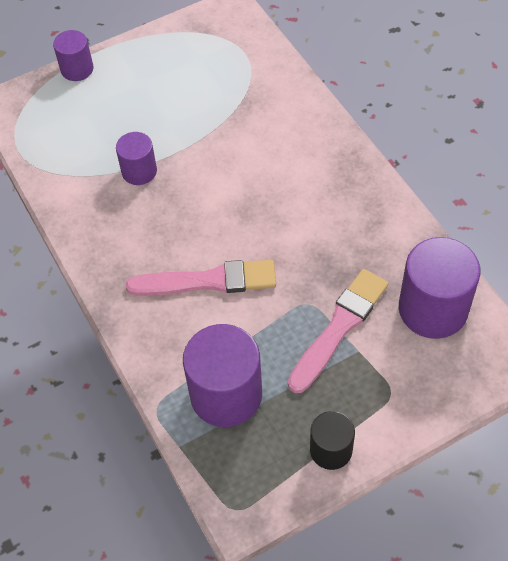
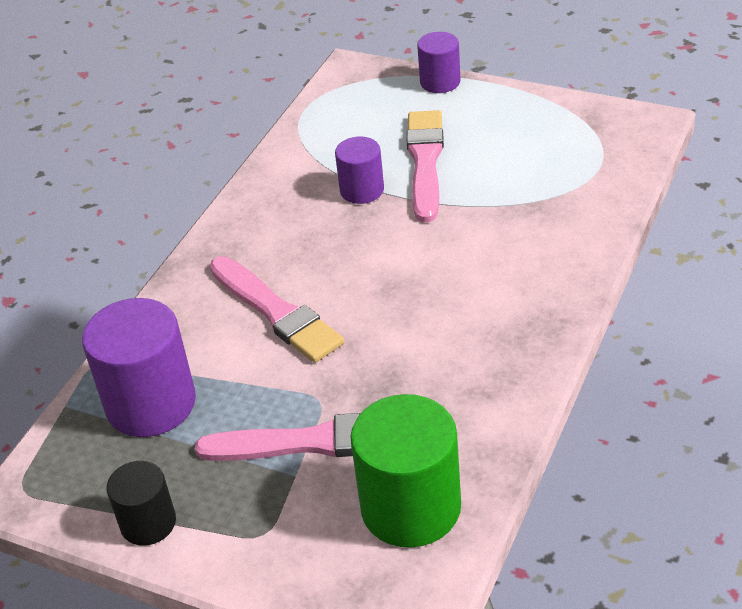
camera: 55 degrees right, 15 degrees down
(148, 125) = (425, 162): none -> pink brush
(433, 309) = (411, 508): purple cylinder -> green cylinder

